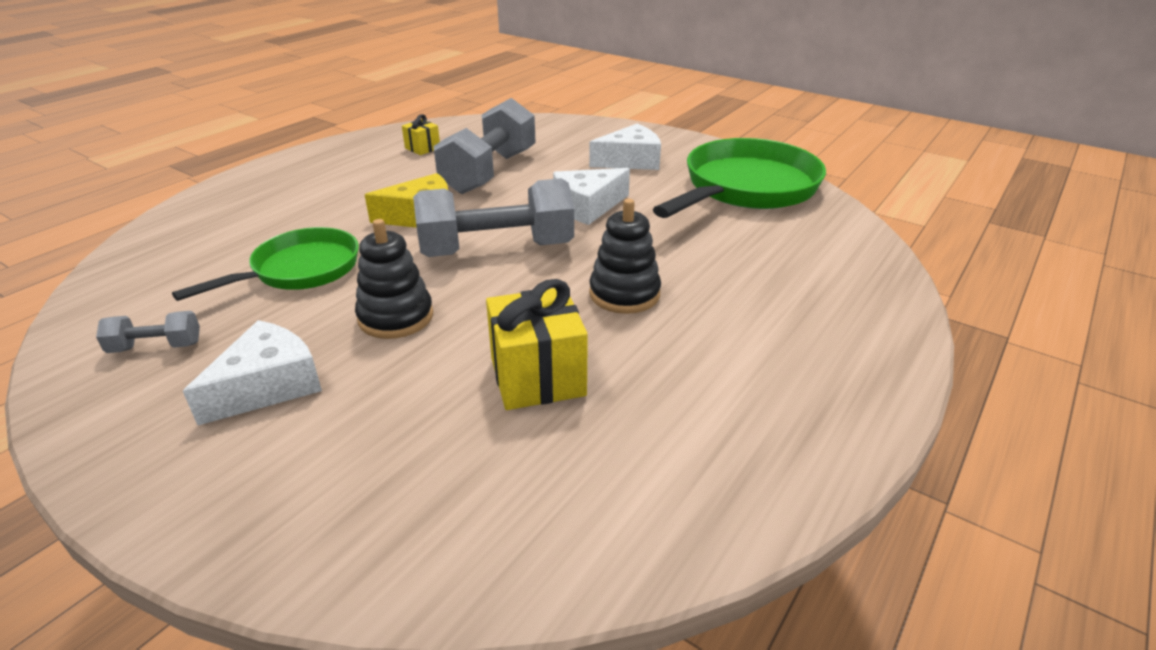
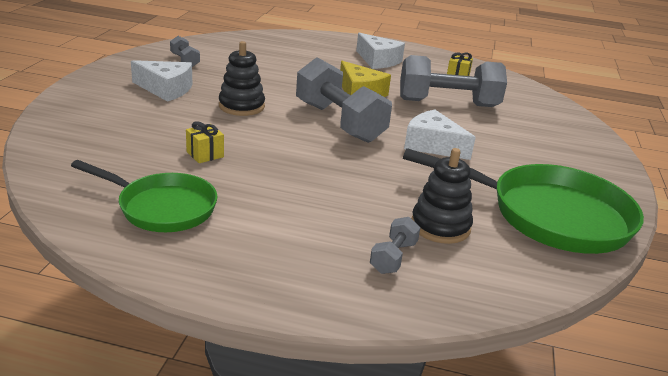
camera: 65 degrees right, 5 degrees down
(300, 270) = (271, 74): green pan -> green pan (162, 207)
(537, 377) = (205, 154): yellow gift -> yellow gift, size x0.53
(624, 294) = (316, 173): black stacking toy -> black stacking toy (440, 226)
(630, 161) = (536, 154): white cheese -> white cheese (378, 60)
(813, 285) = (393, 257): none -> grey dumbbell

